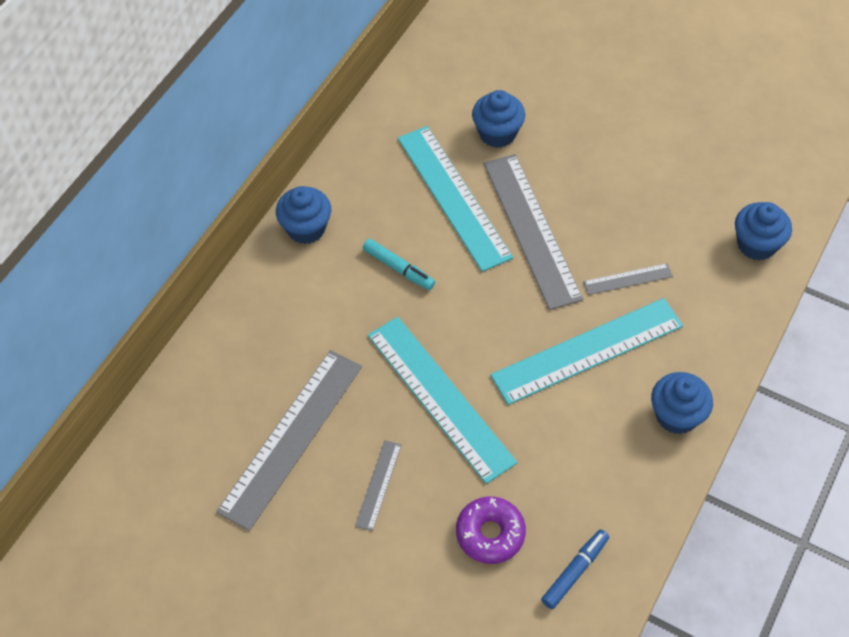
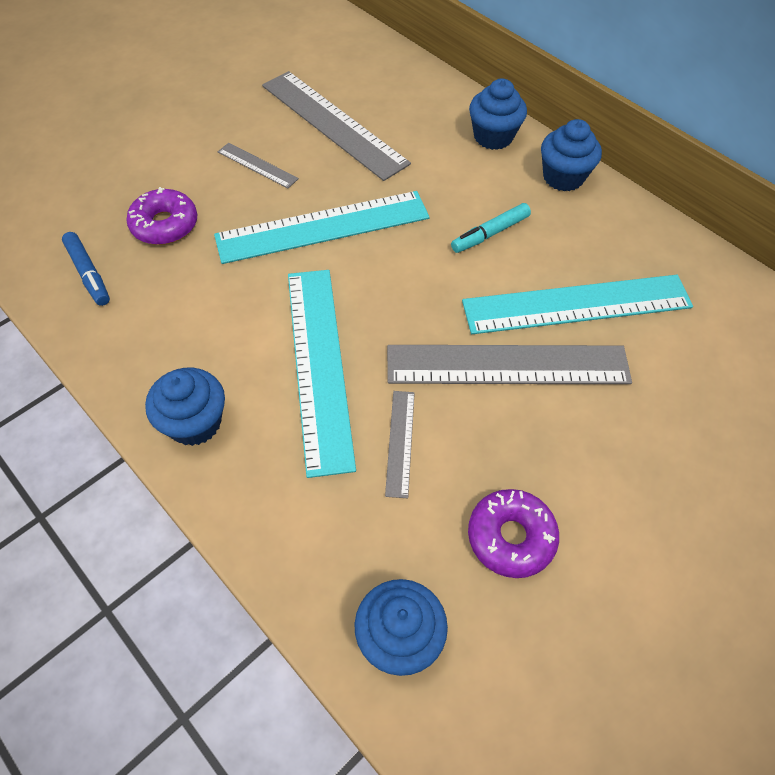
camera: 105 degrees right, 0 degrees up
(497, 133) = (671, 376): blue cupcake -> blue cupcake (493, 137)
(665, 202) = (510, 537): none -> purple donut

